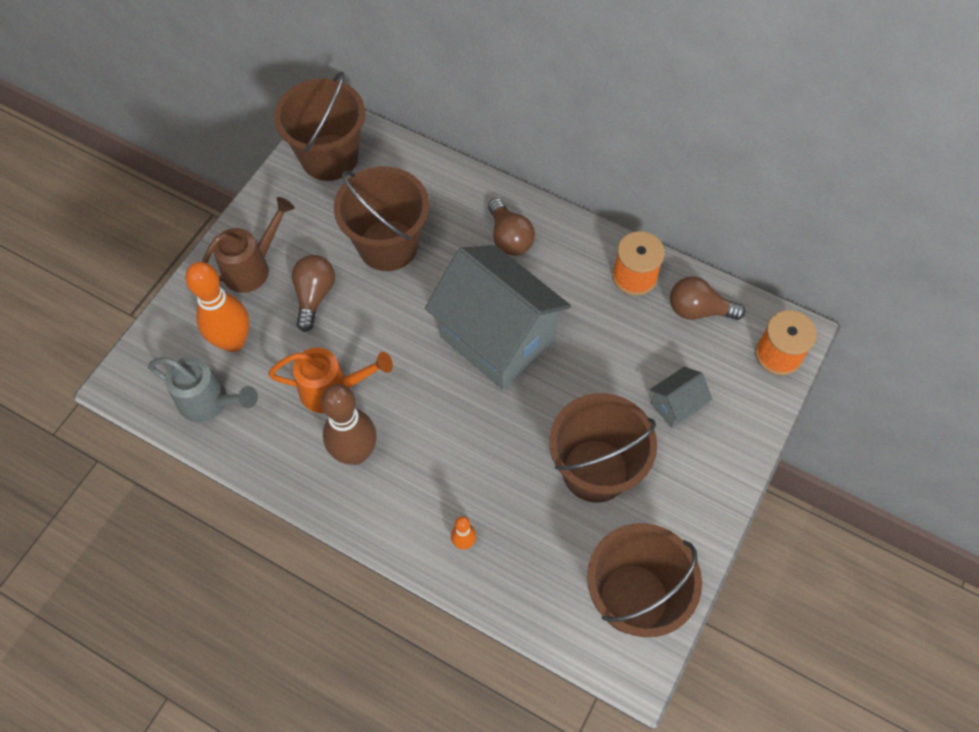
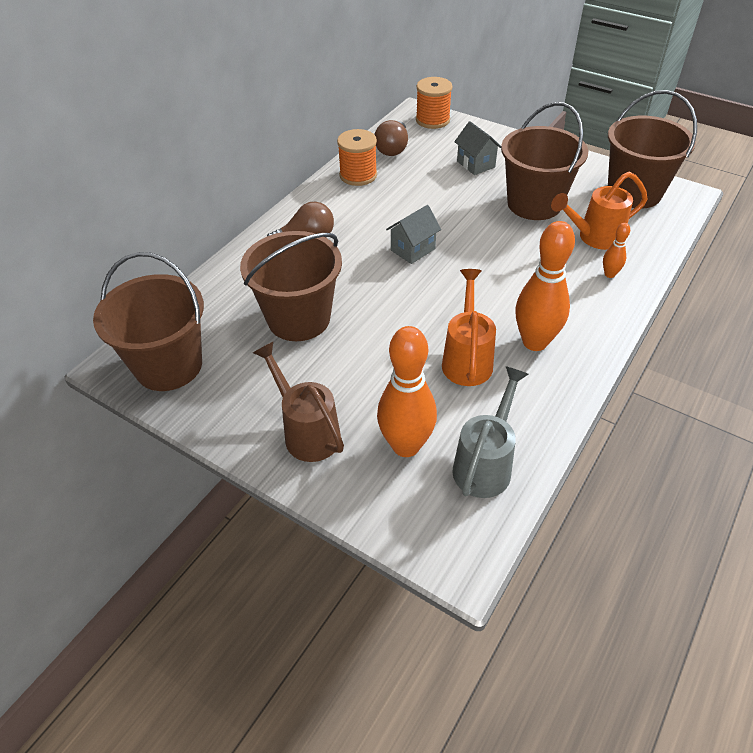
camera: 85 degrees left, 15 degrees down
(314, 296) = (353, 375): brown light bulb -> none
(355, 453) = (535, 342): brown bowling pin -> orange bowling pin
(497, 339) = (413, 249): grey house -> grey house, size x0.43
(532, 534) = (594, 237): none -> orange watering can

